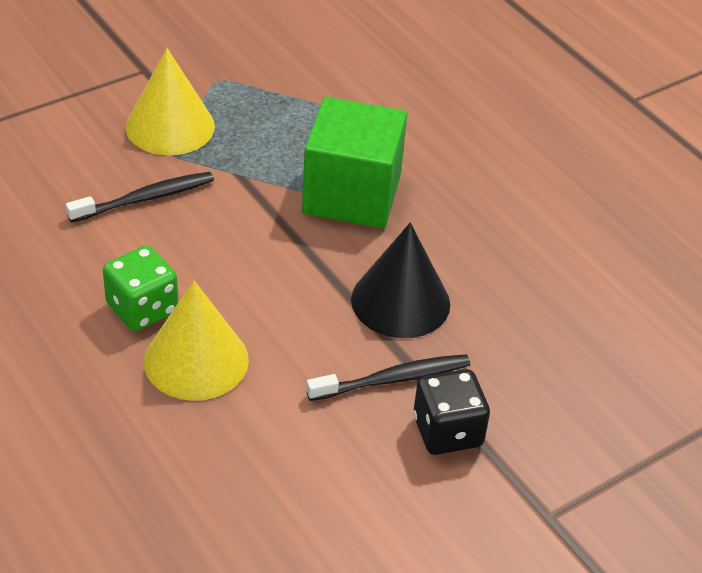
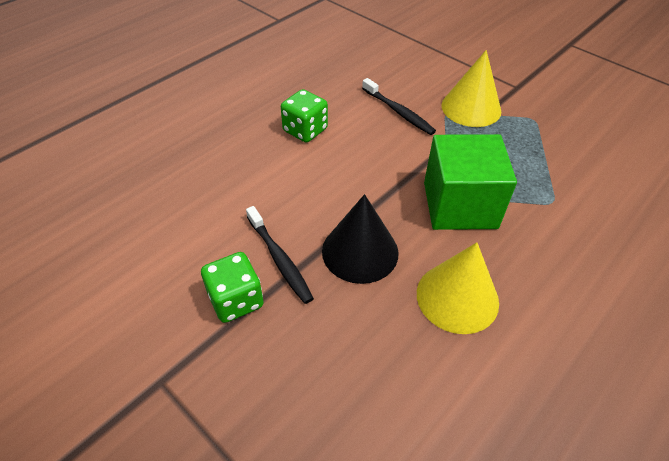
camera: 80 degrees right, 5 degrees up
(196, 360) = (270, 160): yellow cone -> yellow cone (457, 297)
(447, 431) = (236, 300): black dice -> green dice

